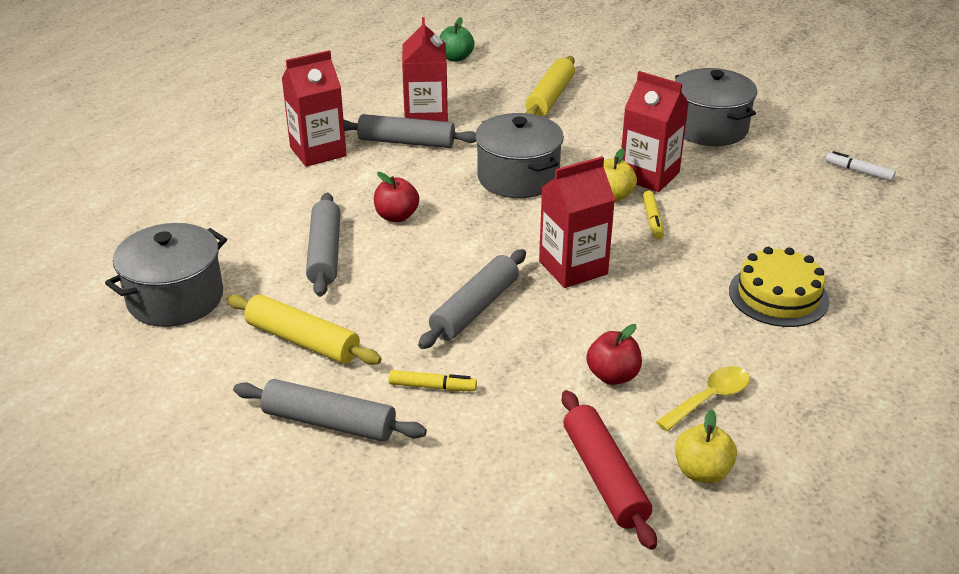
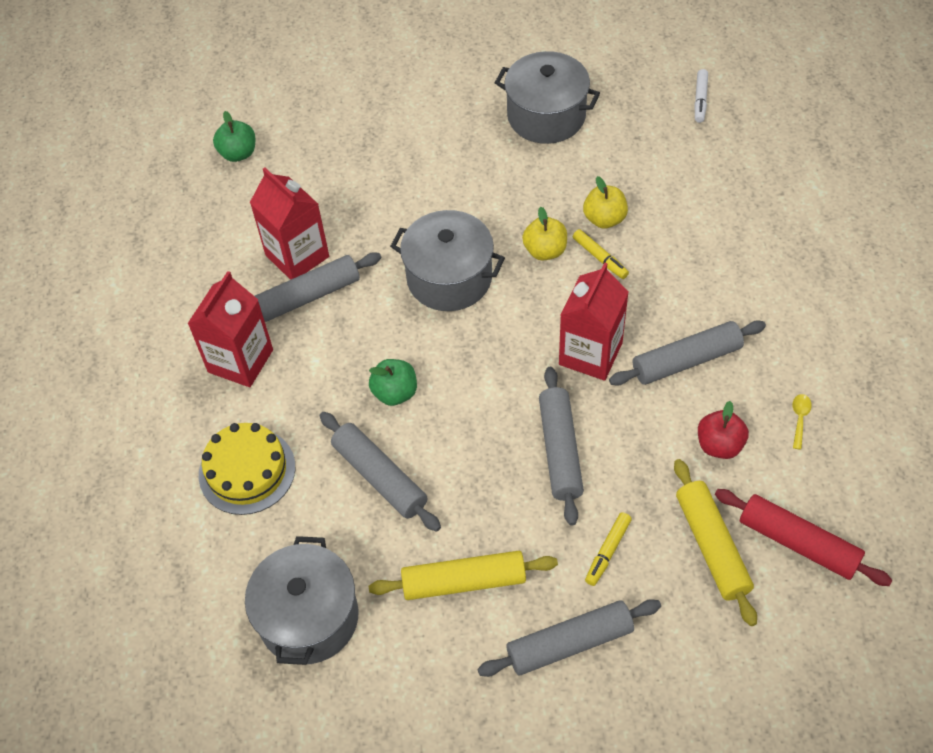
camera: 35 degrees left, 20 degrees up
(396, 216) = (395, 393): red apple -> green apple
(432, 387) = (607, 552): yellow marker -> yellow marker turned 150 degrees clockwise
(550, 97) = (379, 157): yellow rolling pin -> yellow rolling pin (712, 546)
(649, 175) = (551, 206): red carton -> none
(650, 311) = (686, 360): none -> grey rolling pin
(702, 472) = (852, 490): yellow apple -> yellow apple (604, 219)
(709, 398) = (799, 419): yellow spoon -> yellow spoon, size x0.59
(778, 295) = (757, 281): yellow cake -> yellow cake (247, 471)
(858, 171) = (700, 100): white marker -> white marker turned 75 degrees counterclockwise

